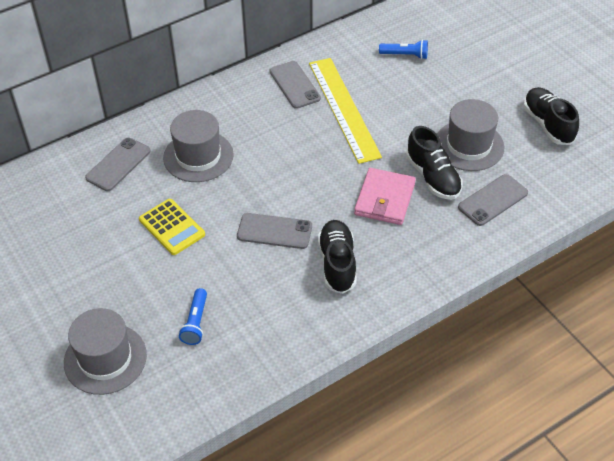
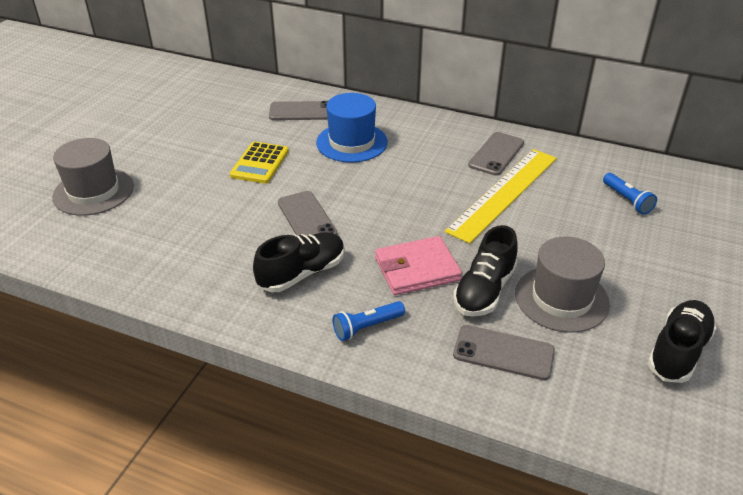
camera: 55 degrees right, 10 degrees down
(196, 322) = (164, 220): blue flashlight -> blue flashlight (367, 327)
(198, 156) = (352, 142): grey hat -> blue hat

